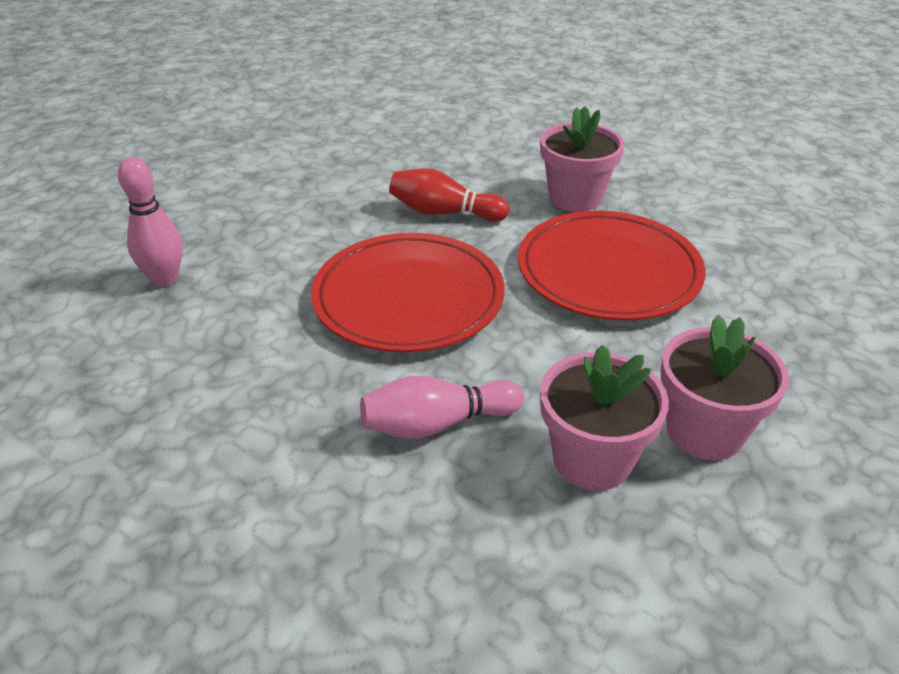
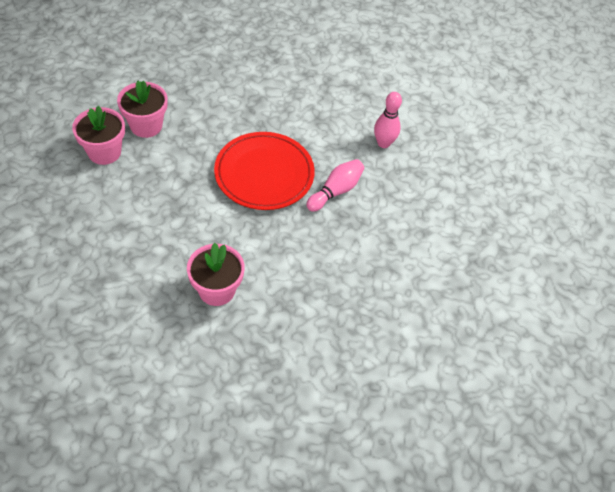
camera: 145 degrees right, 15 degrees up
(437, 424) = (212, 119): pink bowling pin -> pink bowling pin (335, 191)
(444, 213) = (287, 242): red bowling pin -> none
(608, 271) = (173, 229): red plate -> none

